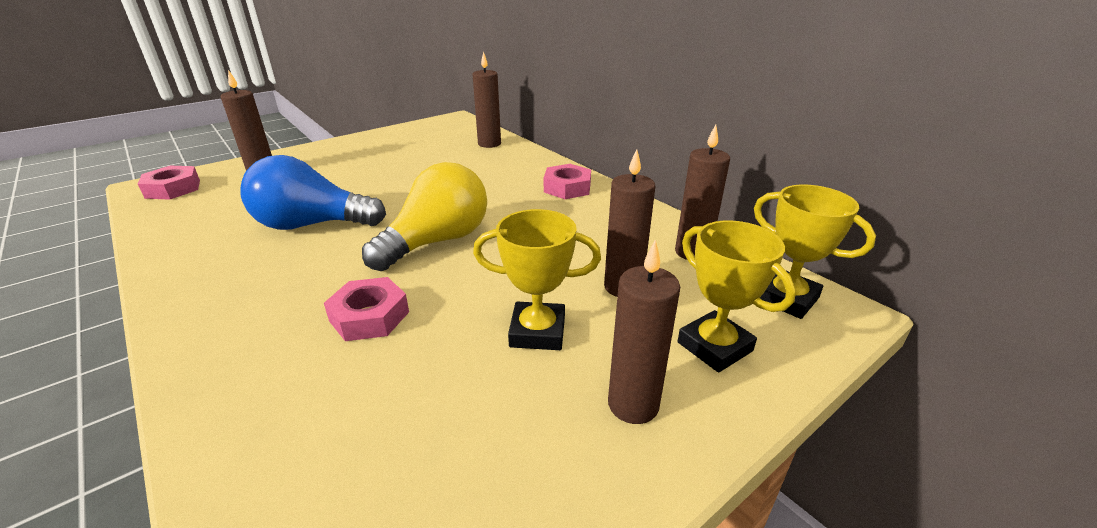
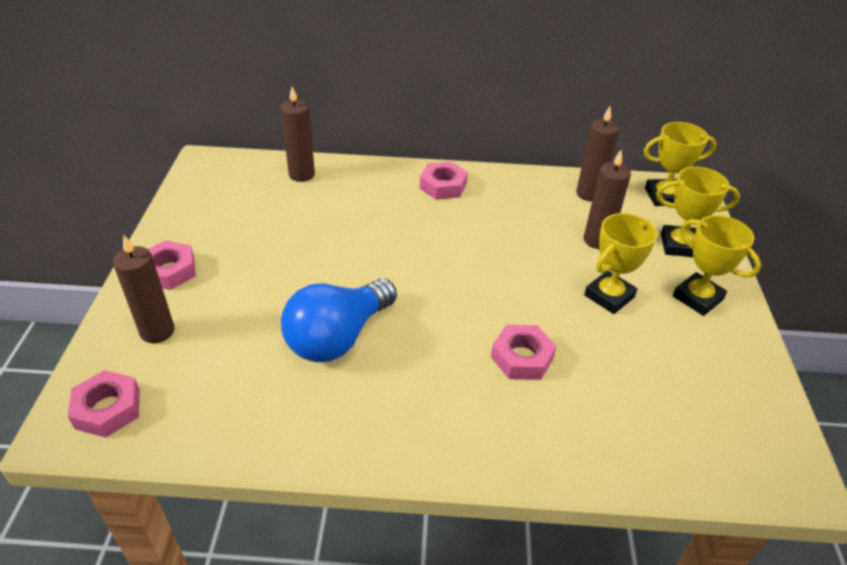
camera: 50 degrees left, 10 degrees up
(328, 152) = (169, 271): none -> pink nut
(437, 241) = (452, 284): yellow light bulb -> none
(633, 404) = (697, 298): brown candle -> yellow trophy

